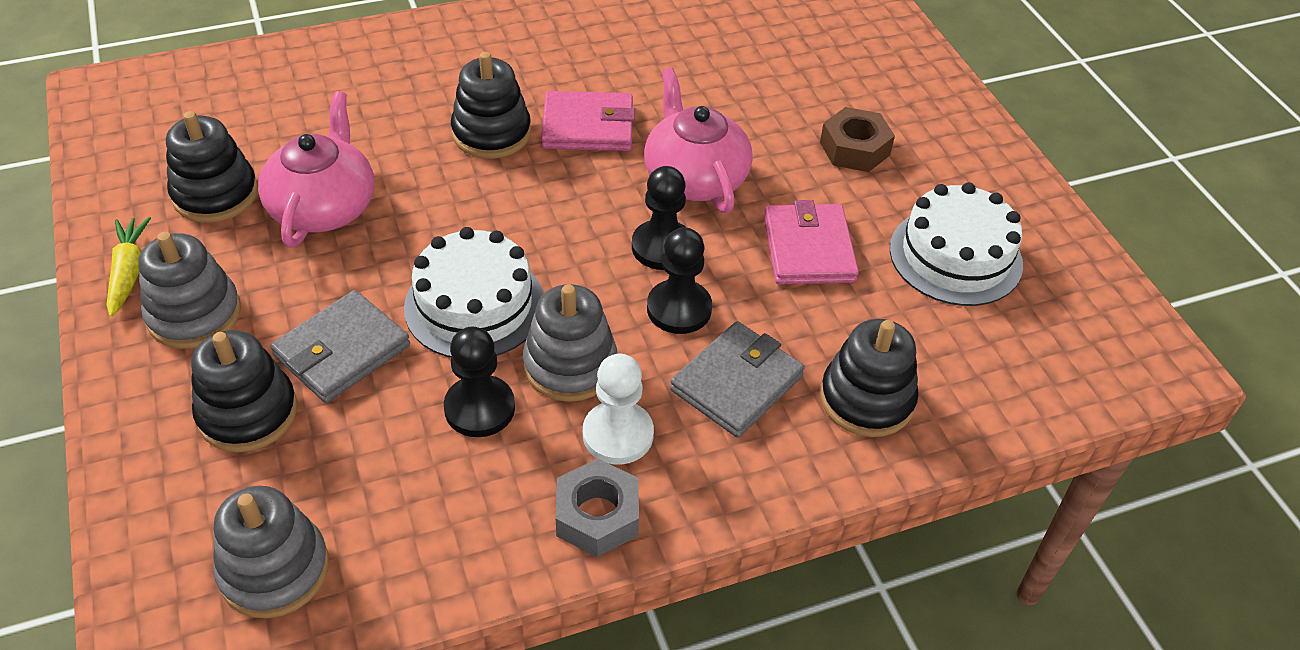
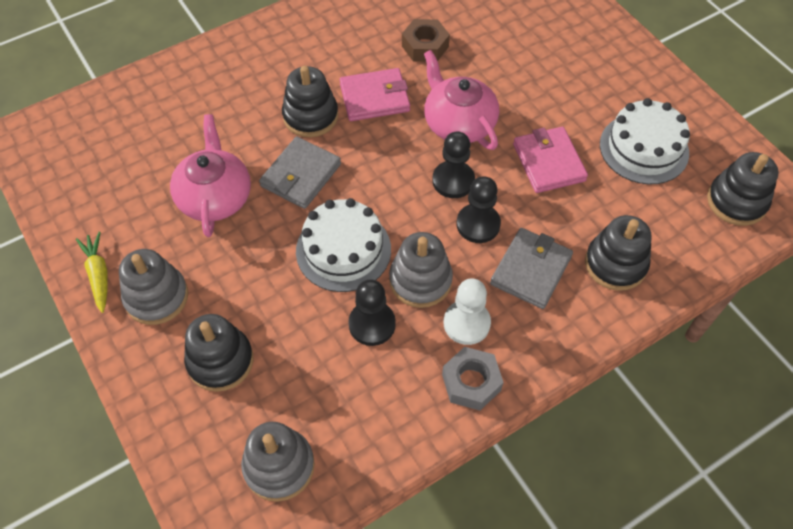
camera: 10 degrees left, 10 degrees up
(215, 194) = (136, 202): black stacking toy -> black stacking toy (736, 201)
(342, 351) = (266, 302): grey wallet -> grey wallet (301, 175)
(854, 148) = (557, 80): brown nut -> brown nut (425, 46)

